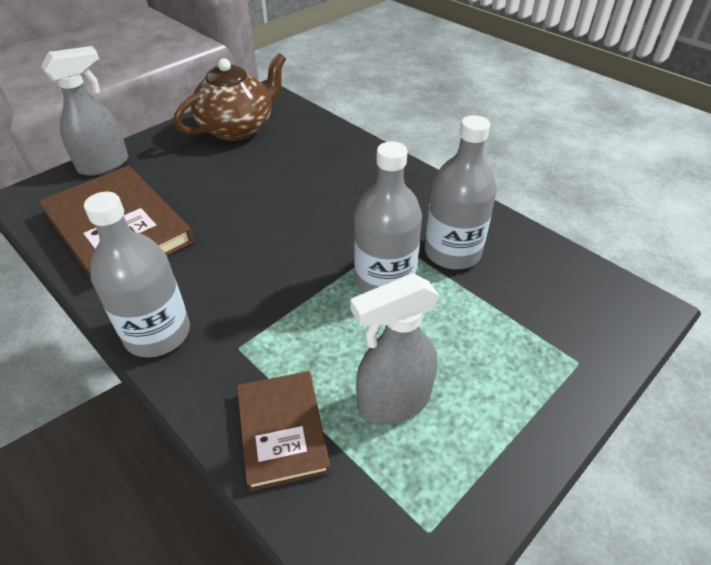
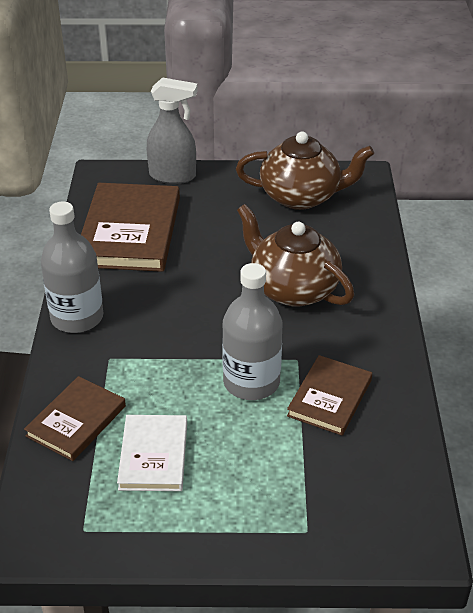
camera: 45 degrees right, 5 degrees down
(319, 193) = (292, 289): none -> brown teapot
(393, 402) = (154, 455): grey spray bottle -> white book
(452, 252) = (330, 398): grey bottle -> brown book

